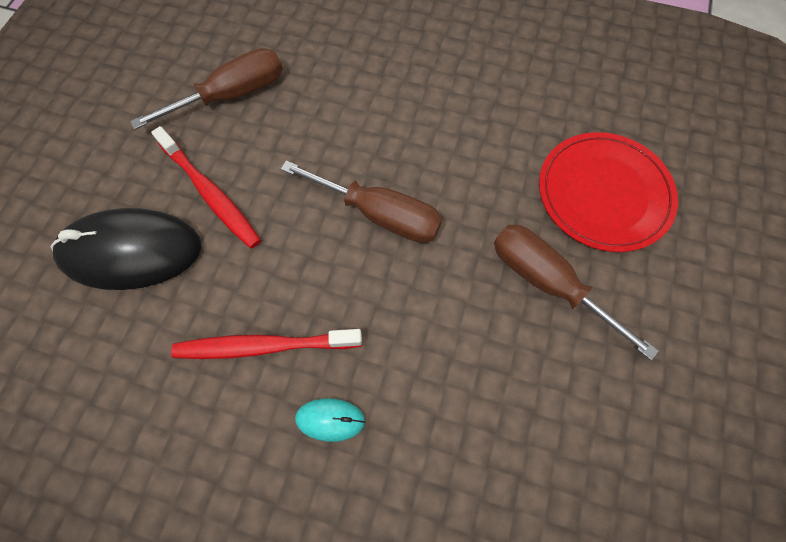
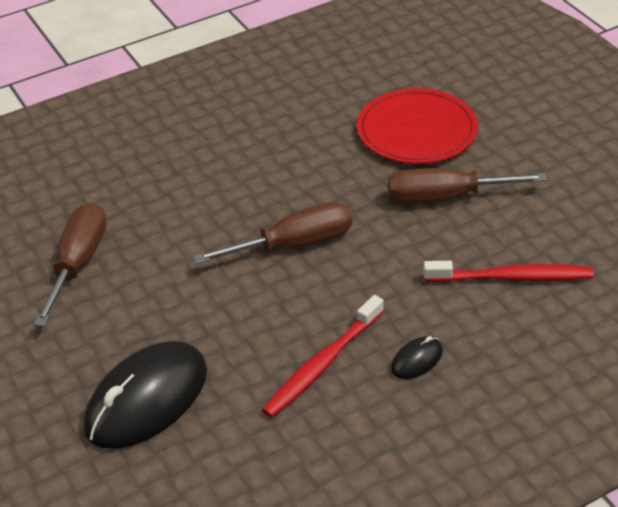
camera: 45 degrees left, 25 degrees down
(210, 193) = (155, 325): red toothbrush -> red toothbrush (512, 277)
(330, 419) = (417, 360): turquoise mouse -> black mouse

